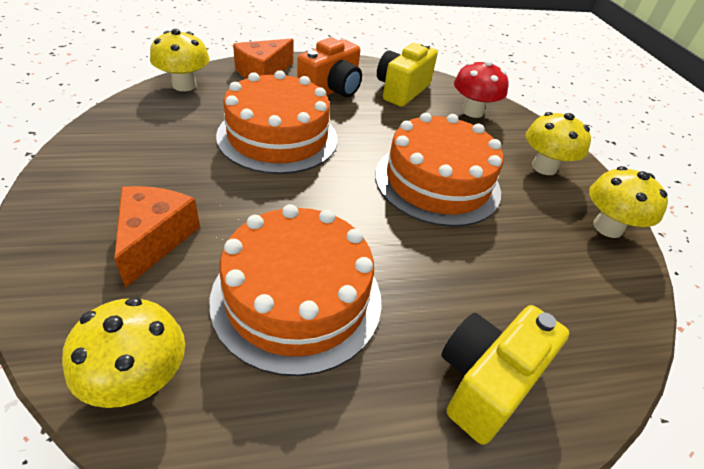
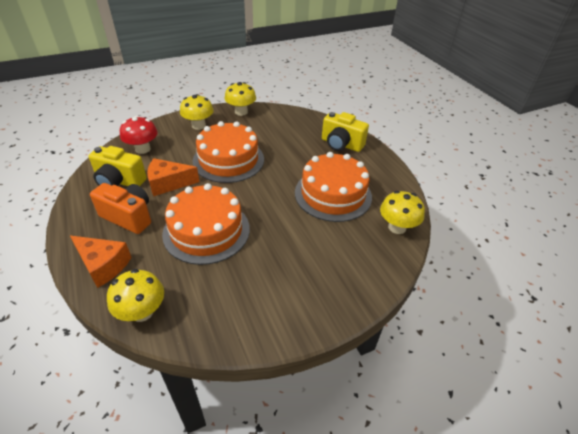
camera: 100 degrees left, 0 degrees up
(154, 239) = (326, 253): orange cheese -> orange cheese (168, 183)

